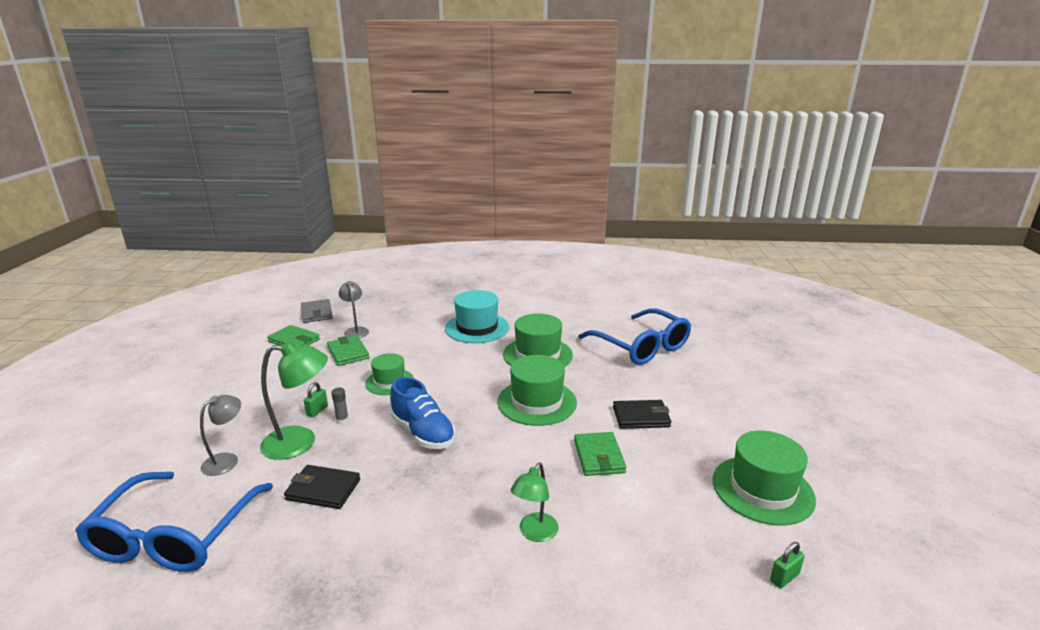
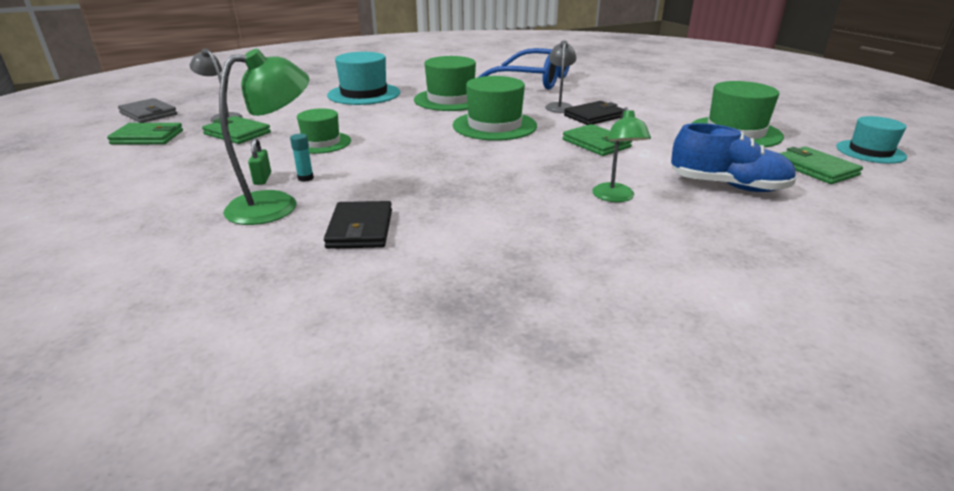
camera: 30 degrees left, 5 degrees up
(175, 535) = (209, 318): blue glasses -> none
(227, 460) = (193, 241): grey lamp -> grey lamp (559, 106)
(323, 489) = (360, 229): black wallet -> black wallet turned 75 degrees counterclockwise
(342, 420) = (305, 178): grey glue stick -> turquoise glue stick
(423, 433) = (413, 166): blue shoe -> blue shoe (728, 186)
(784, 577) = (815, 169): green padlock -> green wallet
(892, 579) = (870, 152): none -> turquoise hat

